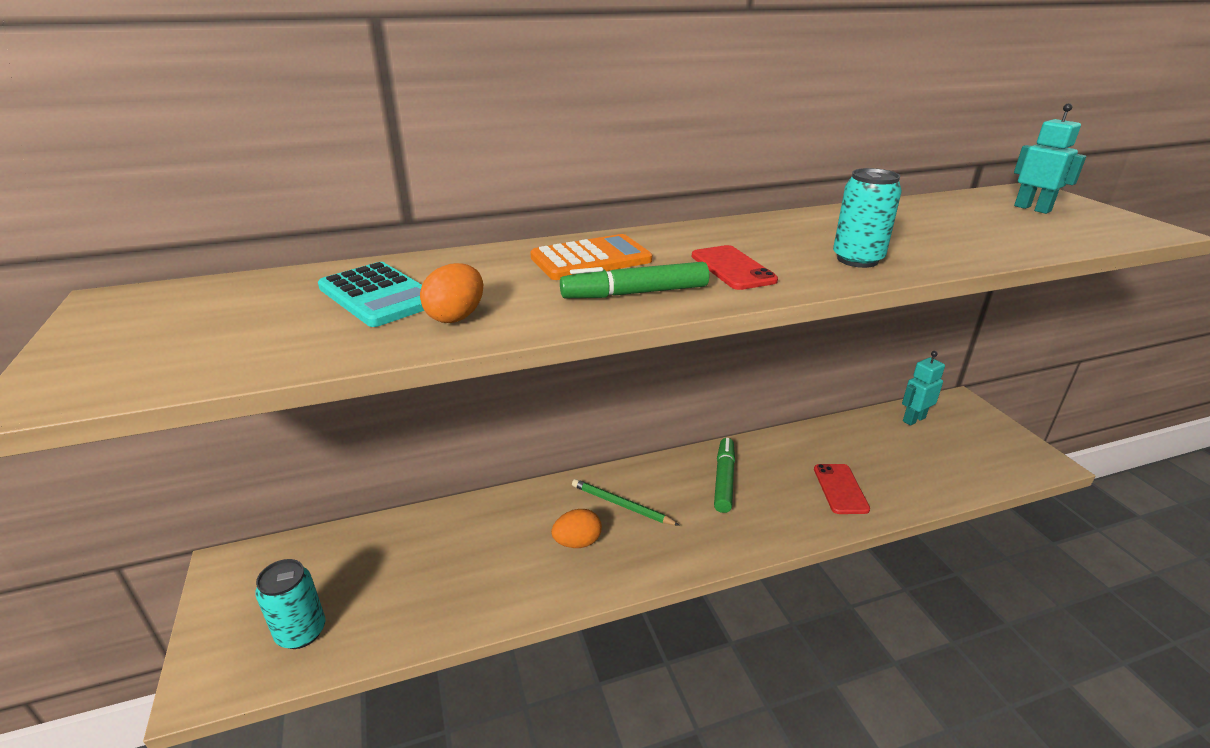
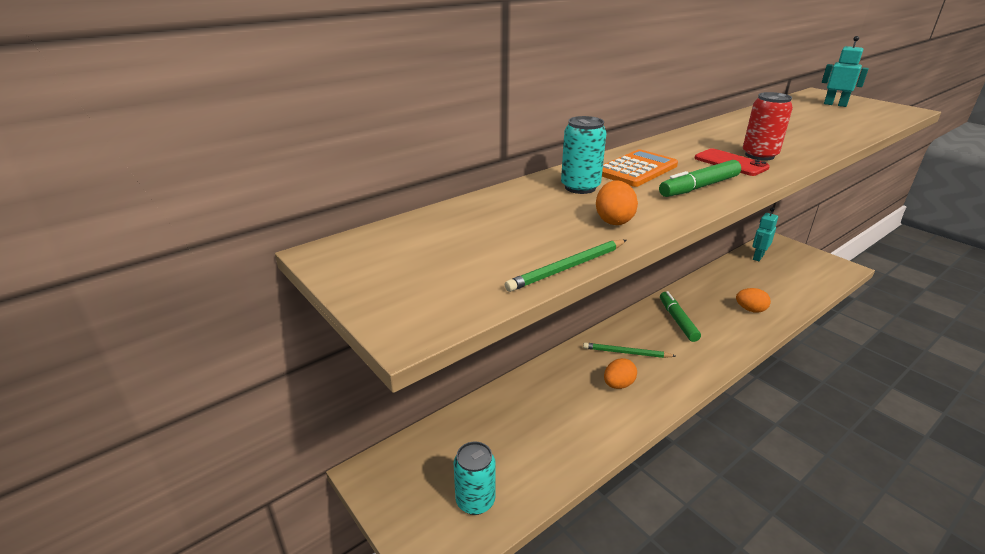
camera: 20 degrees left, 0 degrees up
(307, 363) = (567, 268): none -> green pencil
(379, 295) = (536, 215): turquoise calculator -> none
(792, 264) = (759, 155): none -> red can
(840, 489) = (750, 310): red phone -> orange egg
(857, 260) = (790, 148): turquoise can -> turquoise can (580, 187)

